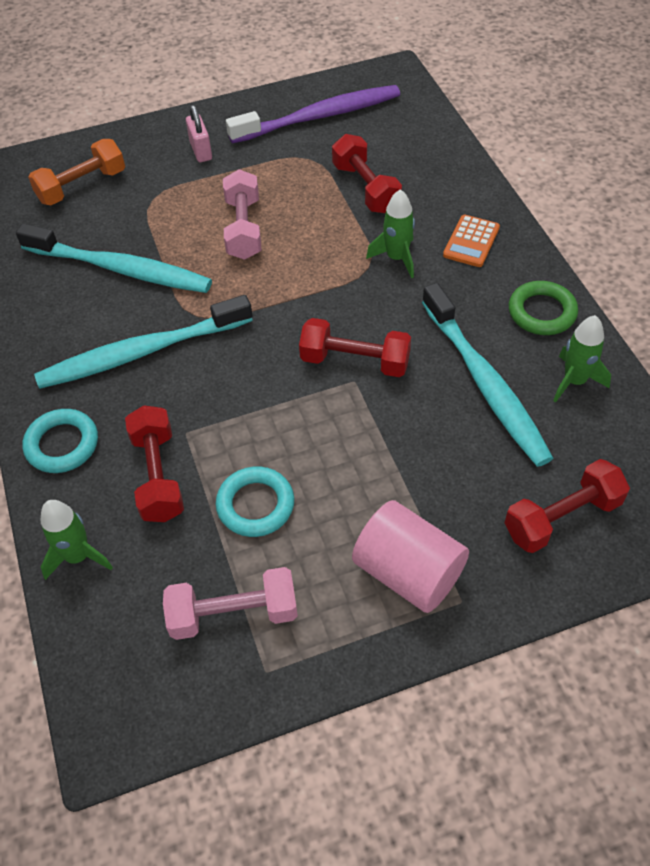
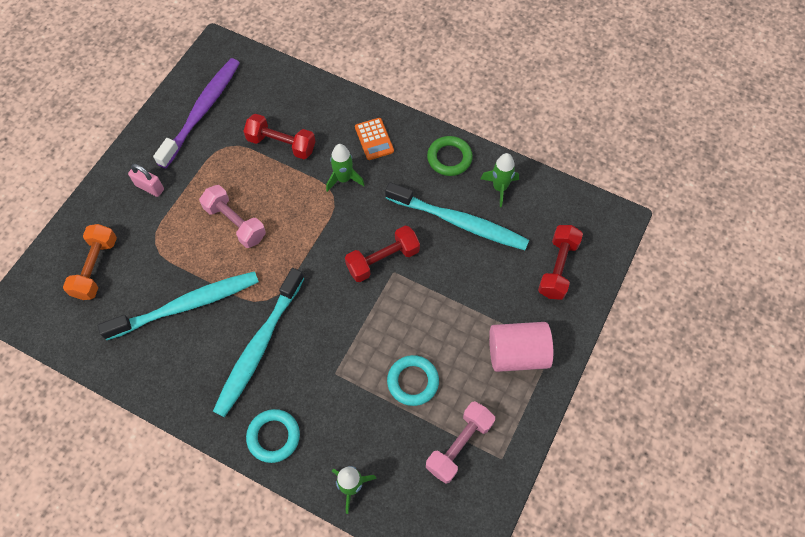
camera: 45 degrees left, 10 degrees up
(158, 475) = (346, 409): red dumbbell -> none

